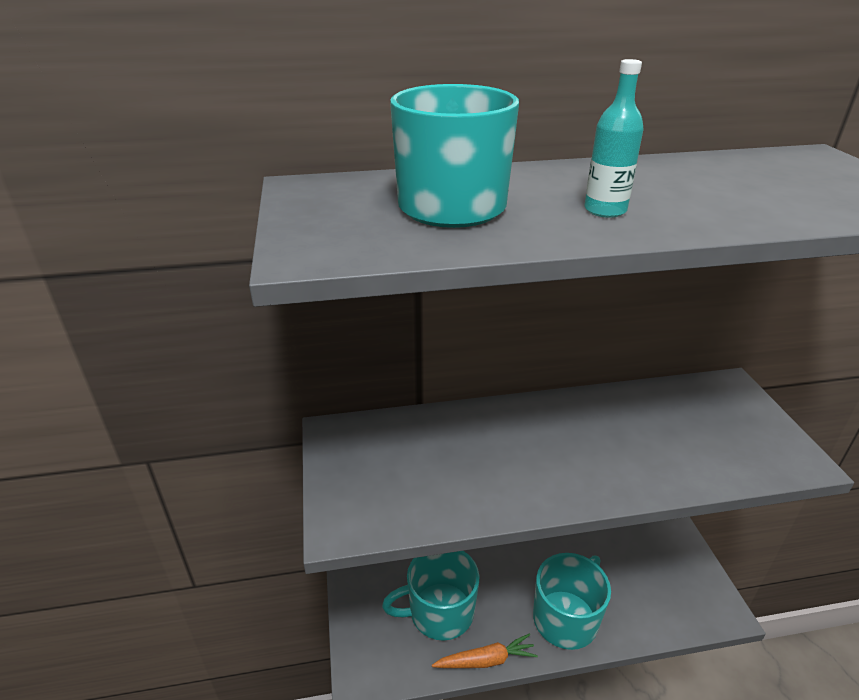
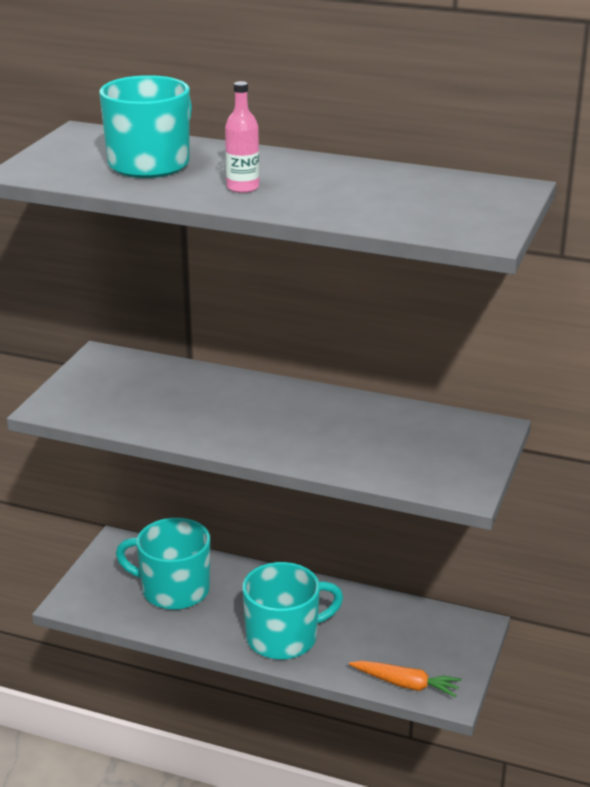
camera: 30 degrees right, 5 degrees down
(486, 660) = (182, 634): orange carrot -> orange carrot (406, 684)
(605, 210) = (243, 187): turquoise bottle -> pink bottle

